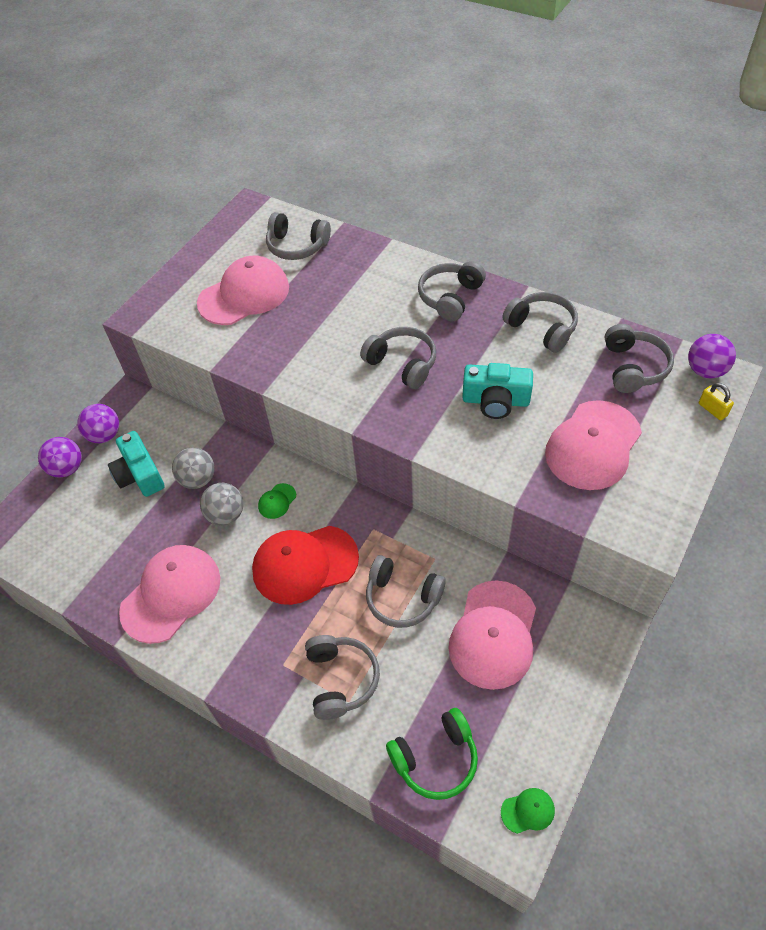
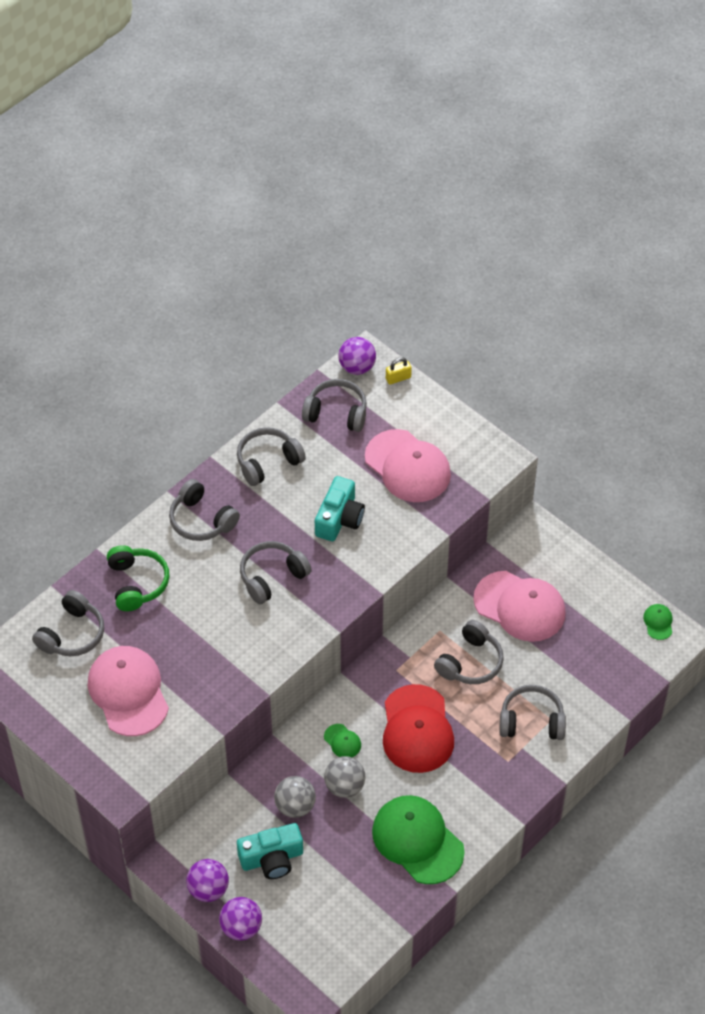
camera: 80 degrees left, 0 degrees up
(171, 594) = (417, 840): pink cap -> green cap
(436, 759) = (609, 670): green headphones -> green headphones (137, 583)

